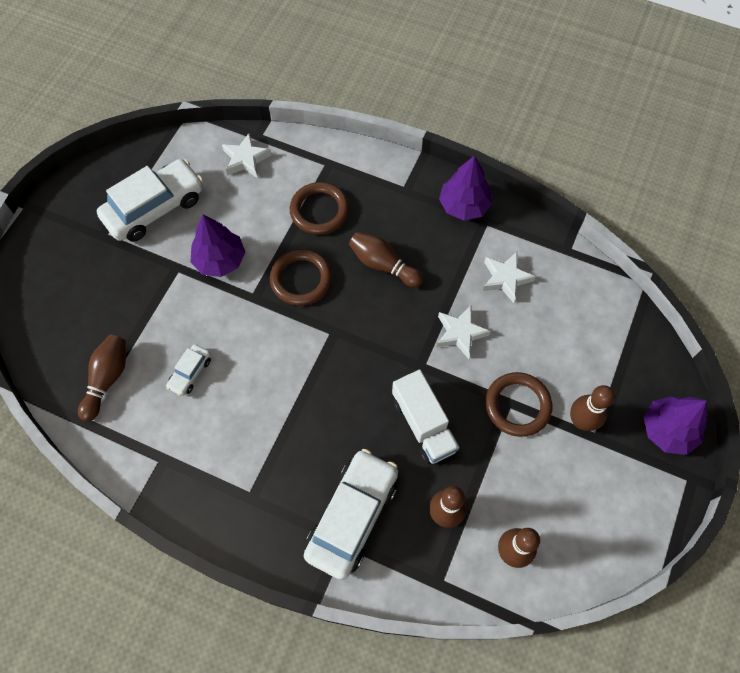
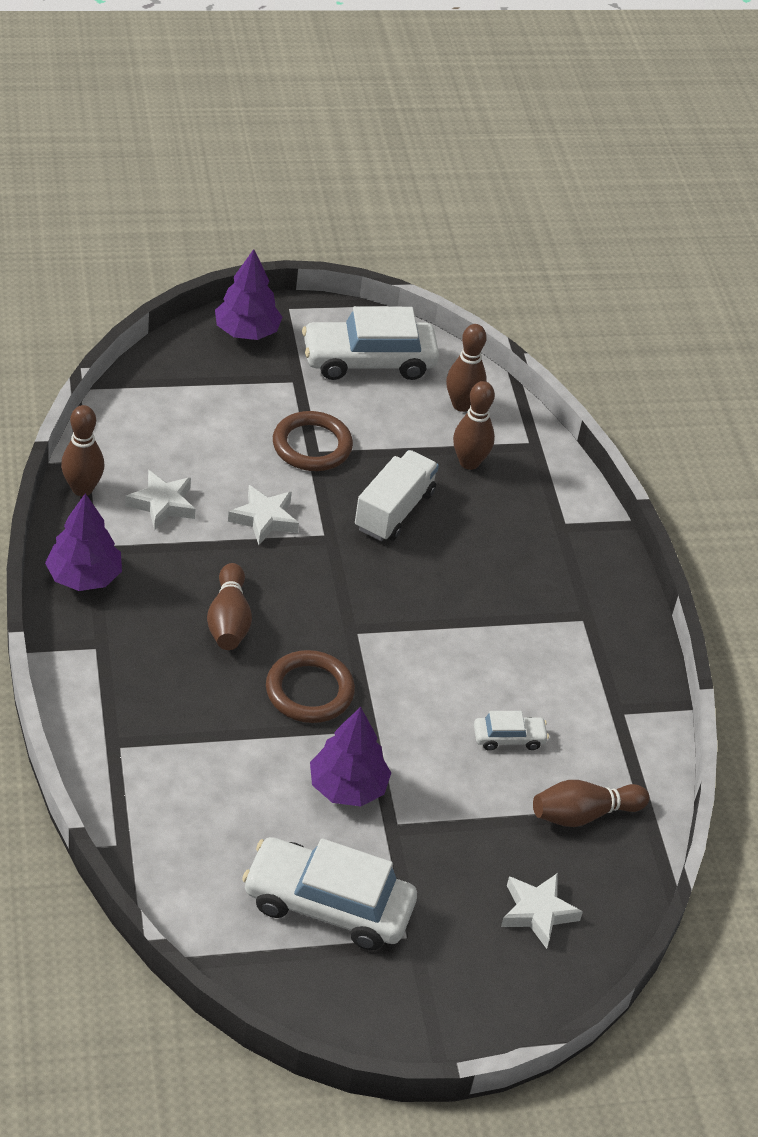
camera: 130 degrees left, 20 degrees down
(246, 159) = (174, 841): white star -> white star (538, 912)
(319, 211) = (197, 718): brown ring -> none
(352, 516) = (533, 529): white car -> white car (368, 361)
(581, 421) = (289, 394): brown bowling pin -> brown bowling pin (82, 489)

